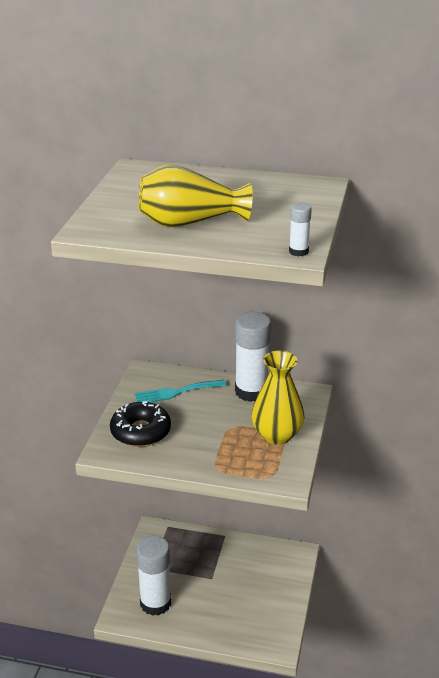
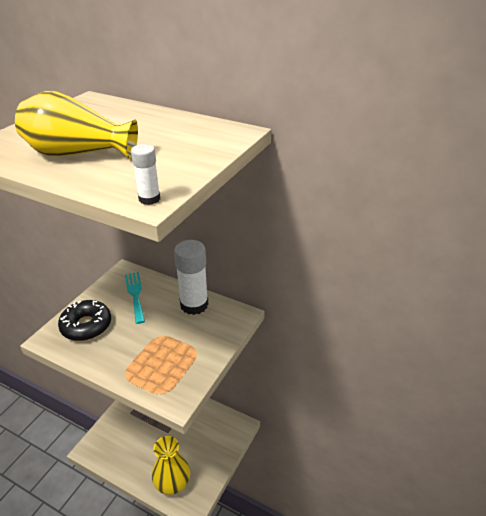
camera: 15 degrees right, 5 degrees up
(155, 603) = (118, 444): white glue stick -> none
(176, 392) = (135, 294): turquoise fork -> turquoise fork turned 75 degrees clockwise
(277, 435) = (192, 351): yellow vase -> yellow vase (172, 483)

